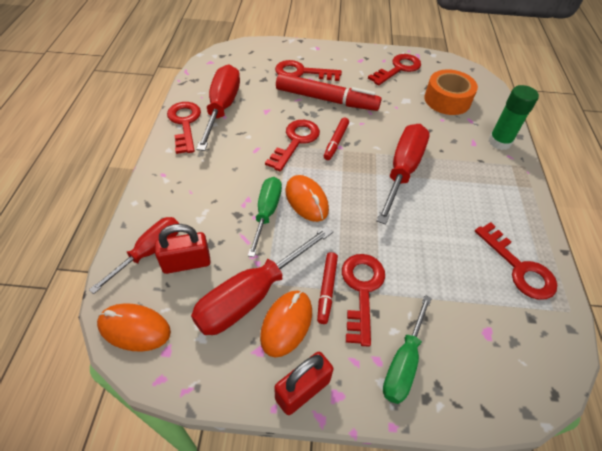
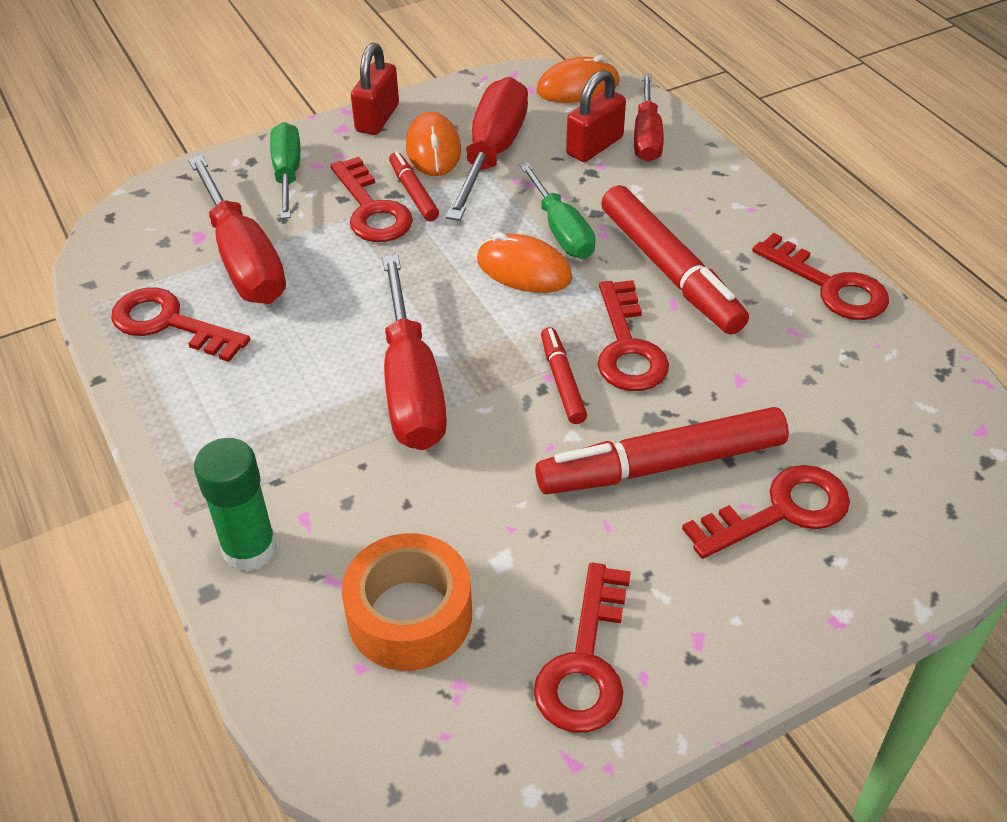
camera: 150 degrees right, 5 degrees down
(222, 108) = (814, 342): red screwdriver -> red screwdriver (243, 259)
(239, 164) = (669, 270): none -> red marker

